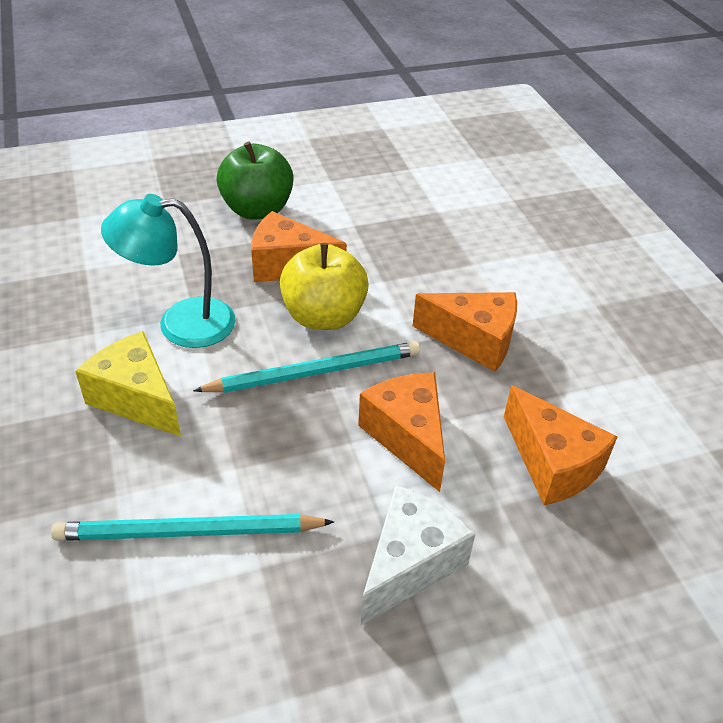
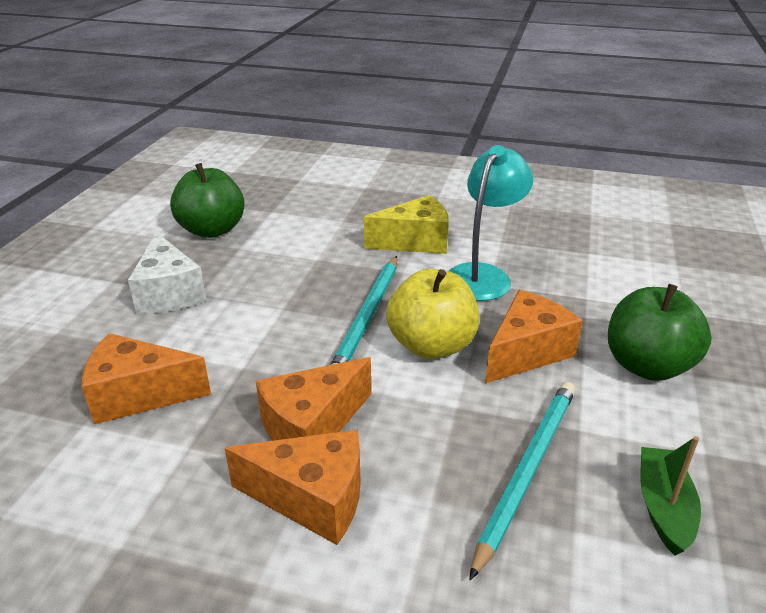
camera: 125 degrees right, 10 degrees down
(188, 532) = (290, 234): turquoise pencil -> turquoise pencil (527, 470)
(234, 638) = (212, 230): none -> green apple
(390, 187) = (663, 507): none -> green boat
(407, 436) = (256, 334): orange cheese -> orange cheese (312, 498)

